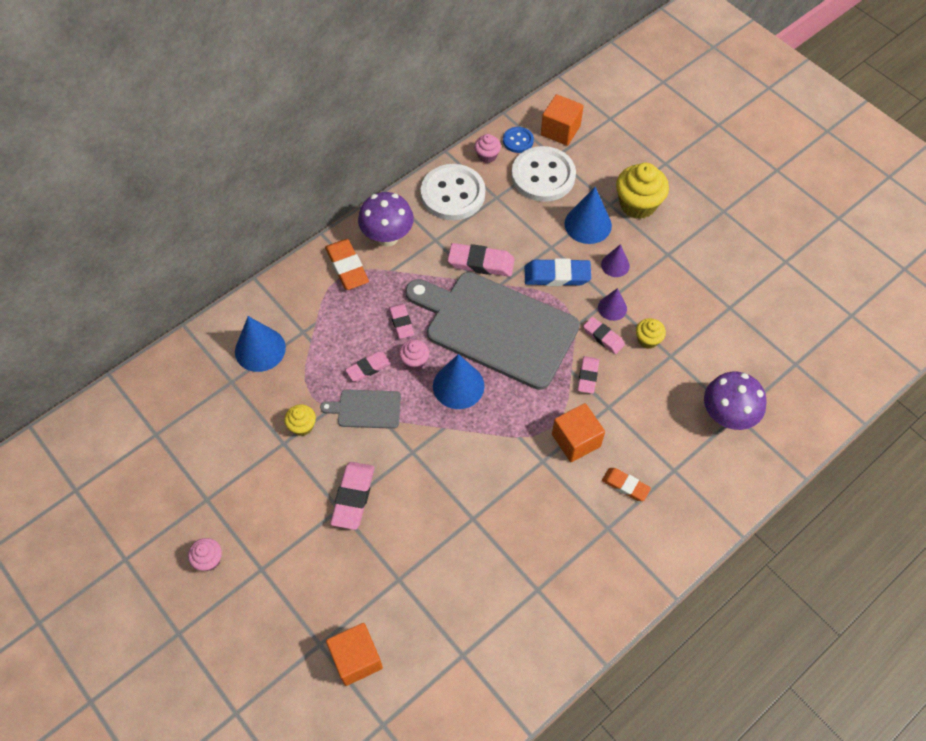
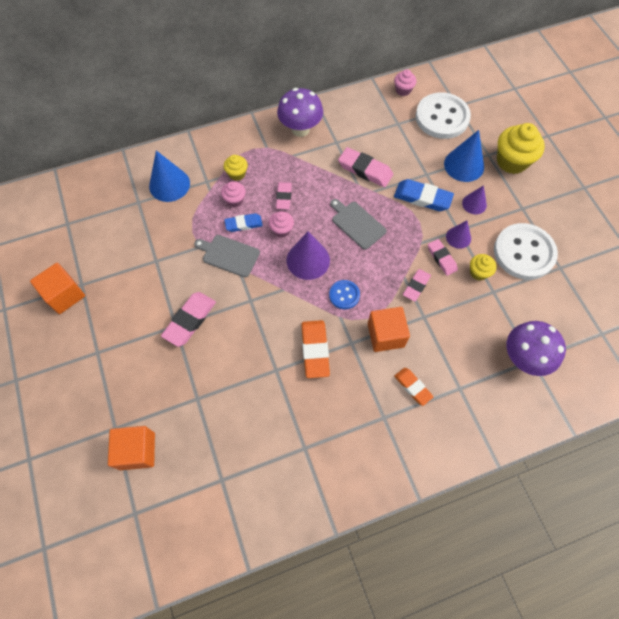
camera: 20 degrees right, 5 degrees up
(209, 560) = (62, 331): pink cupcake -> pink cupcake (235, 200)
(302, 426) = (175, 252): yellow cupcake -> yellow cupcake (237, 174)
(347, 267) = (260, 143): orange eraser -> orange eraser (315, 350)
(368, 368) = (243, 224): pink eraser -> blue eraser
(453, 194) = (364, 111): white button -> white button (524, 253)
(458, 386) = (308, 260): blue cone -> purple cone
(496, 327) = (357, 224): grey cutting board -> grey cutting board, size x0.43
(518, 141) = (432, 85): blue button -> blue button (344, 295)
(560, 130) = (470, 86): orange cube -> orange cube (65, 295)

